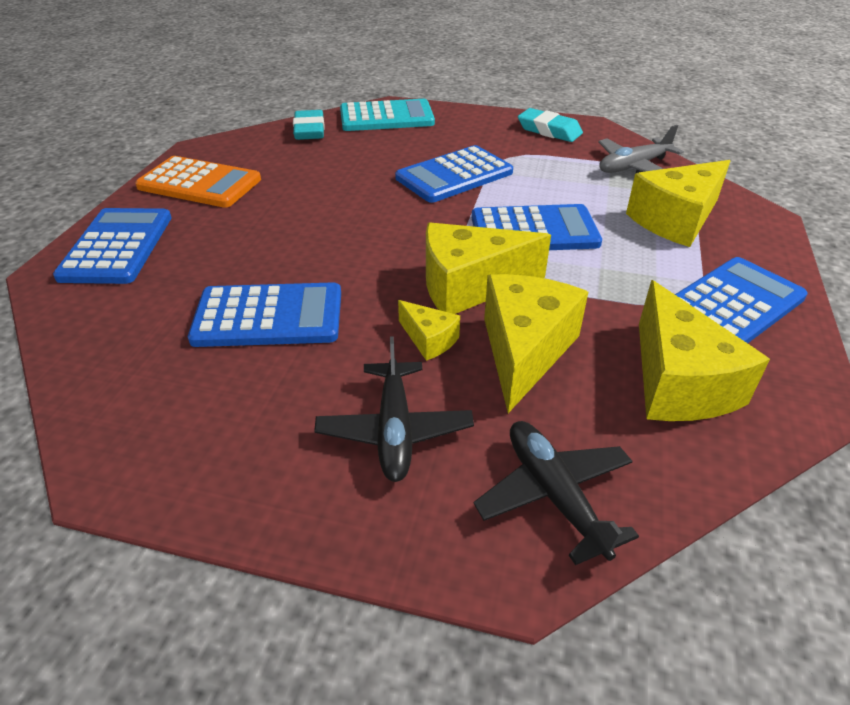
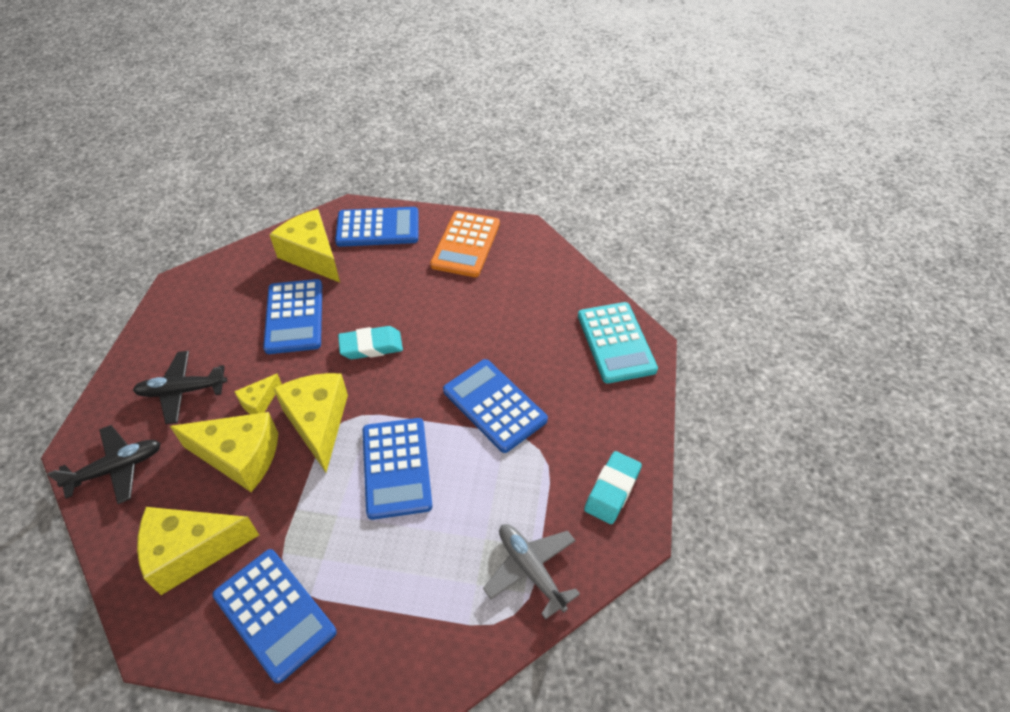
camera: 85 degrees right, 10 degrees up
(309, 130) = (573, 290): turquoise eraser -> turquoise eraser (371, 346)
(676, 220) = (416, 594): yellow cheese -> yellow cheese (312, 256)

